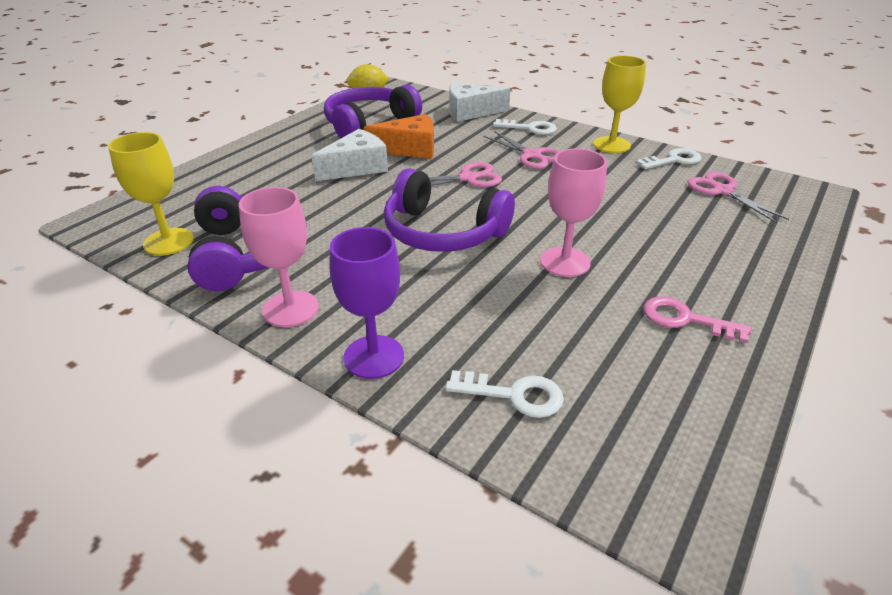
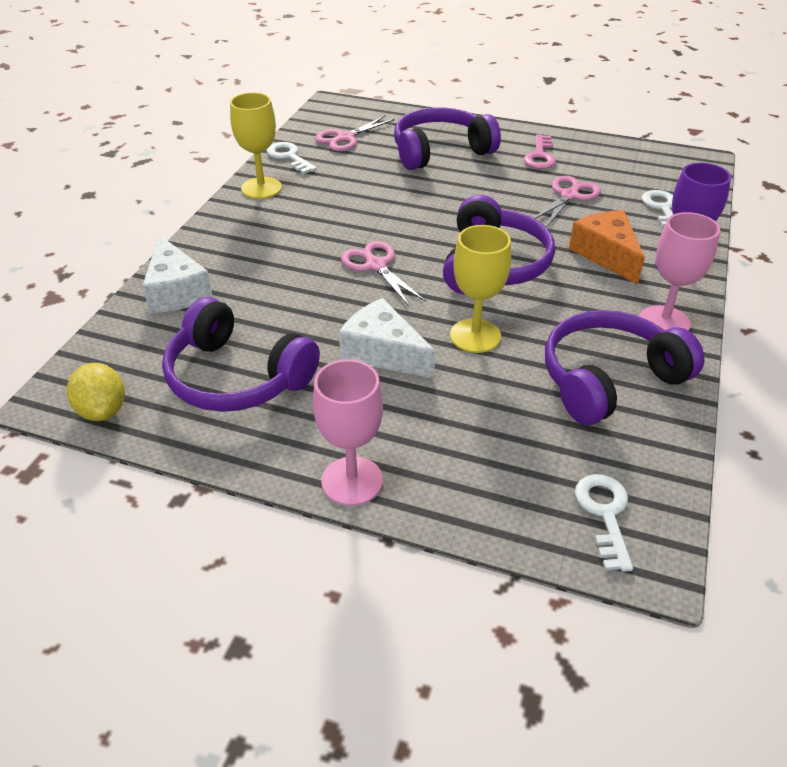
camera: 105 degrees left, 5 degrees up
(168, 242) = (634, 453): yellow goblet -> yellow goblet (475, 336)
(410, 149) = (313, 321): orange cheese -> orange cheese (606, 255)
(530, 128) = (225, 240): white key -> white key (604, 514)
(532, 156) = (304, 232): pink scissors -> pink scissors (569, 195)
(565, 262) = (501, 201): pink goblet -> pink goblet (352, 481)
(693, 243) = (440, 151): none -> purple headphones

